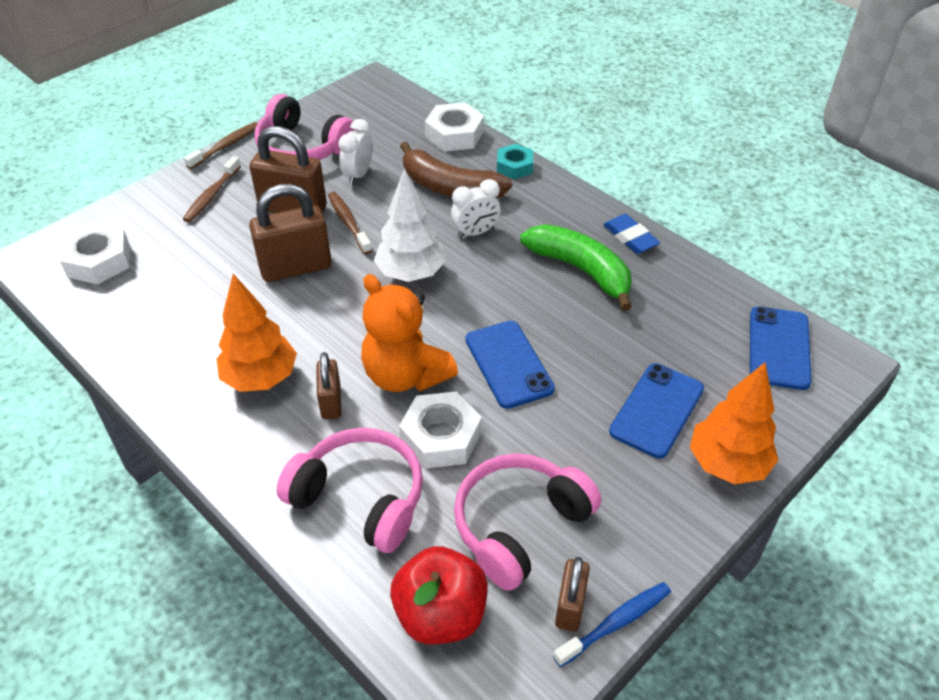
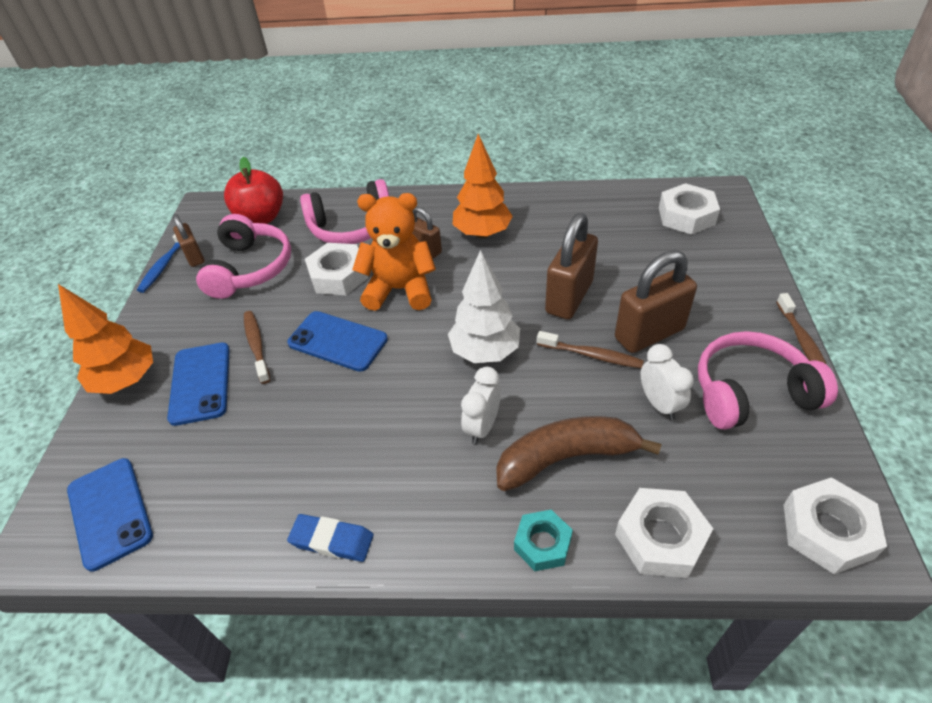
camera: 140 degrees right, 0 degrees up
(211, 195) = (720, 298): brown toothbrush -> brown toothbrush (256, 345)
(378, 93) = (827, 531): none -> white nut
(581, 270) = (350, 460): green banana -> none

